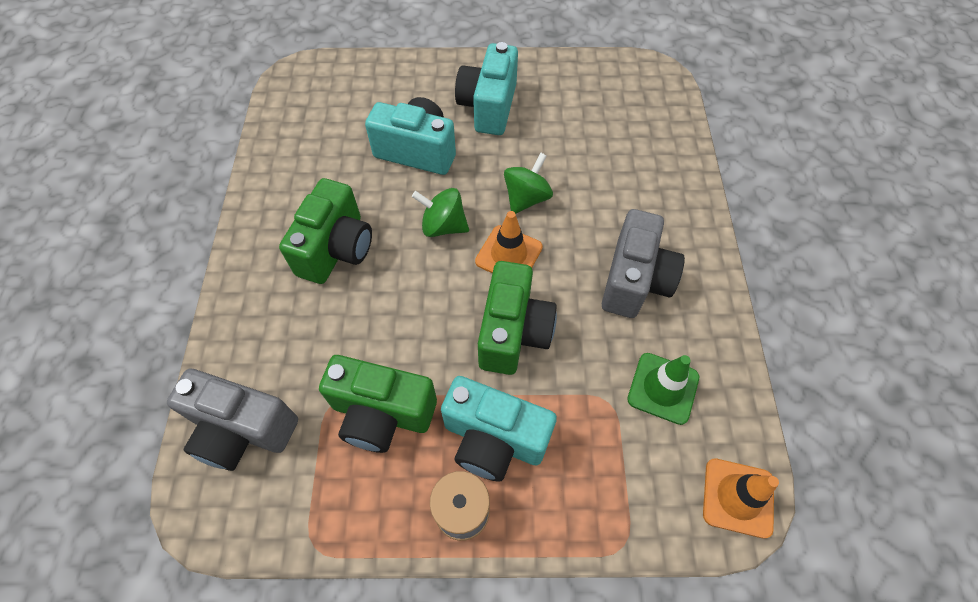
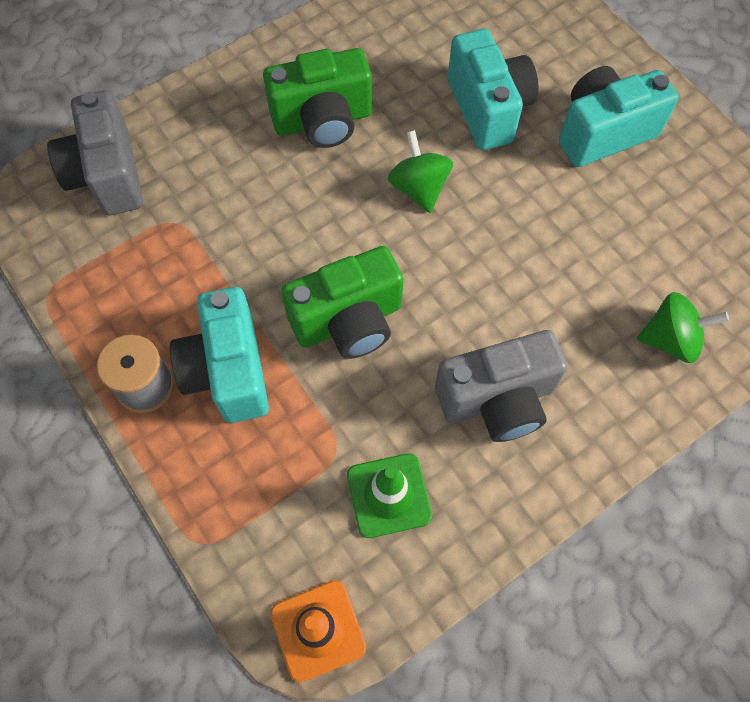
camera: 55 degrees right, 5 degrees up
(382, 413) = (190, 266): green camera -> none
(509, 254) = (433, 264): orange traffic cone -> none
(526, 198) = (515, 239): green spinning top -> green spinning top (670, 339)

